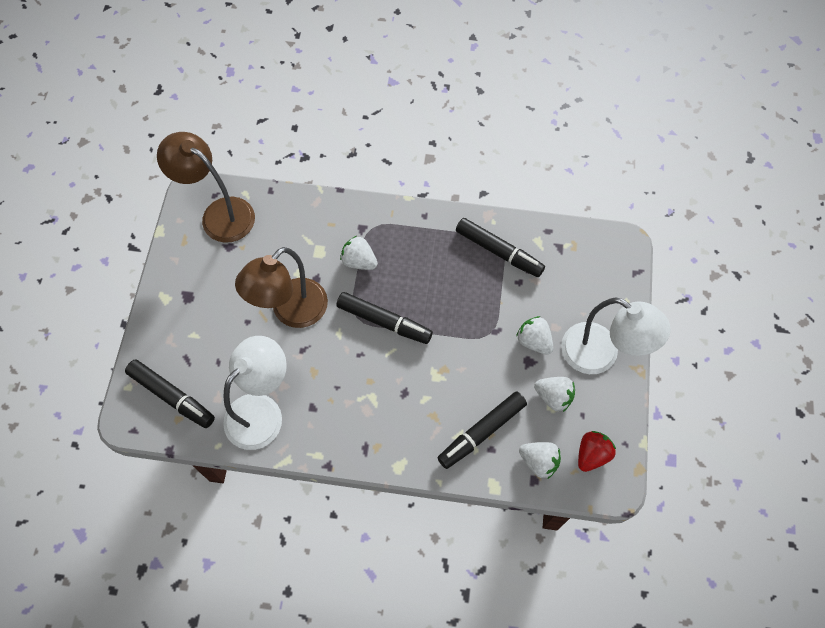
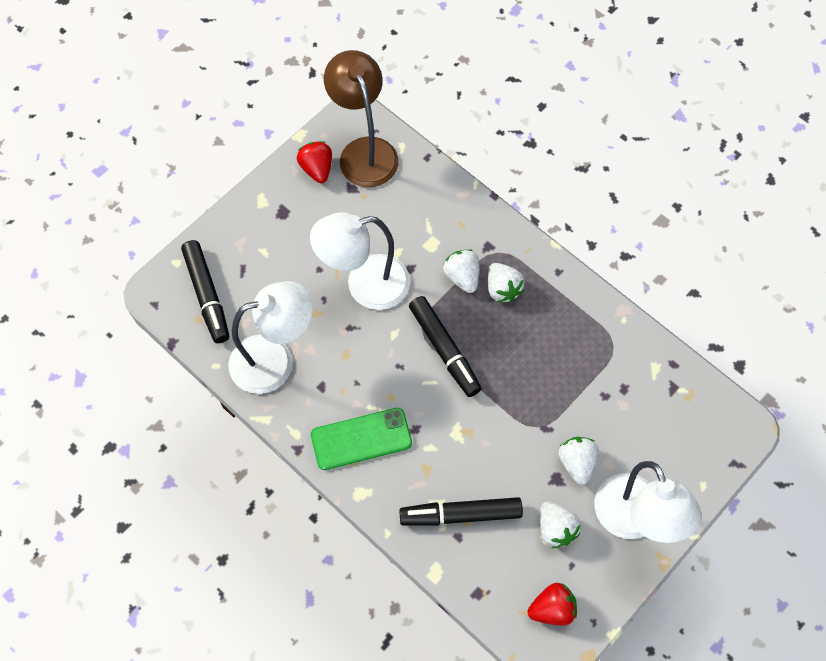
camera: 35 degrees right, 0 degrees up
(191, 248) = (317, 169): none -> red strawberry
(291, 312) = (365, 285): brown lamp -> white lamp
(370, 426) = (361, 439): none -> green phone
(498, 251) = (607, 353): black marker -> none
(539, 461) = (495, 579): white strawberry -> white strawberry (502, 289)

